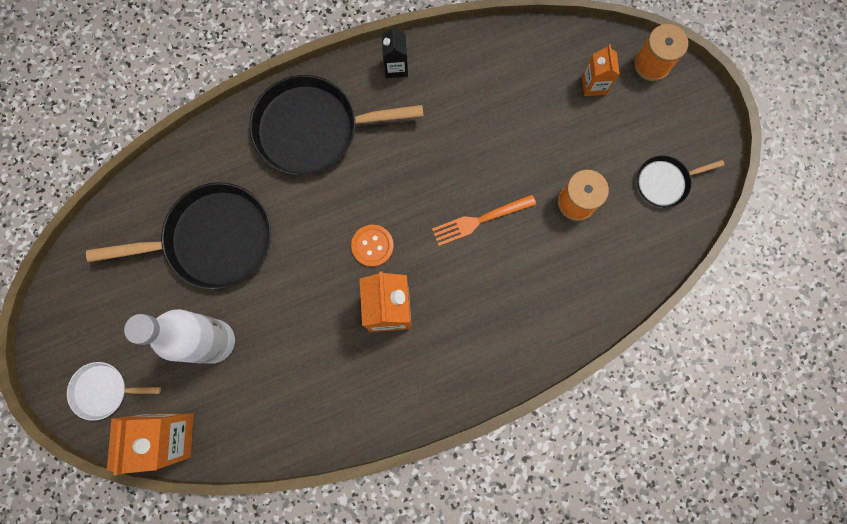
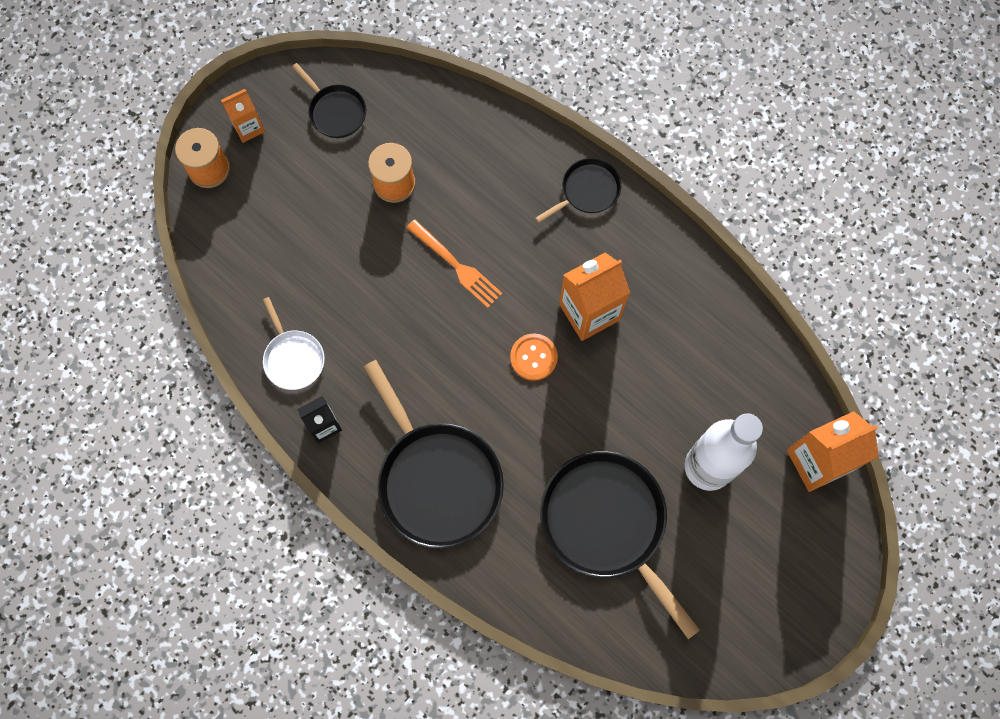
camera: 115 degrees left, 5 degrees down
(104, 390) = (813, 552): white pan -> white pan (293, 358)
(498, 361) = (587, 191): none -> black pan
(593, 85) = (257, 216): orange carton -> orange carton (248, 127)

